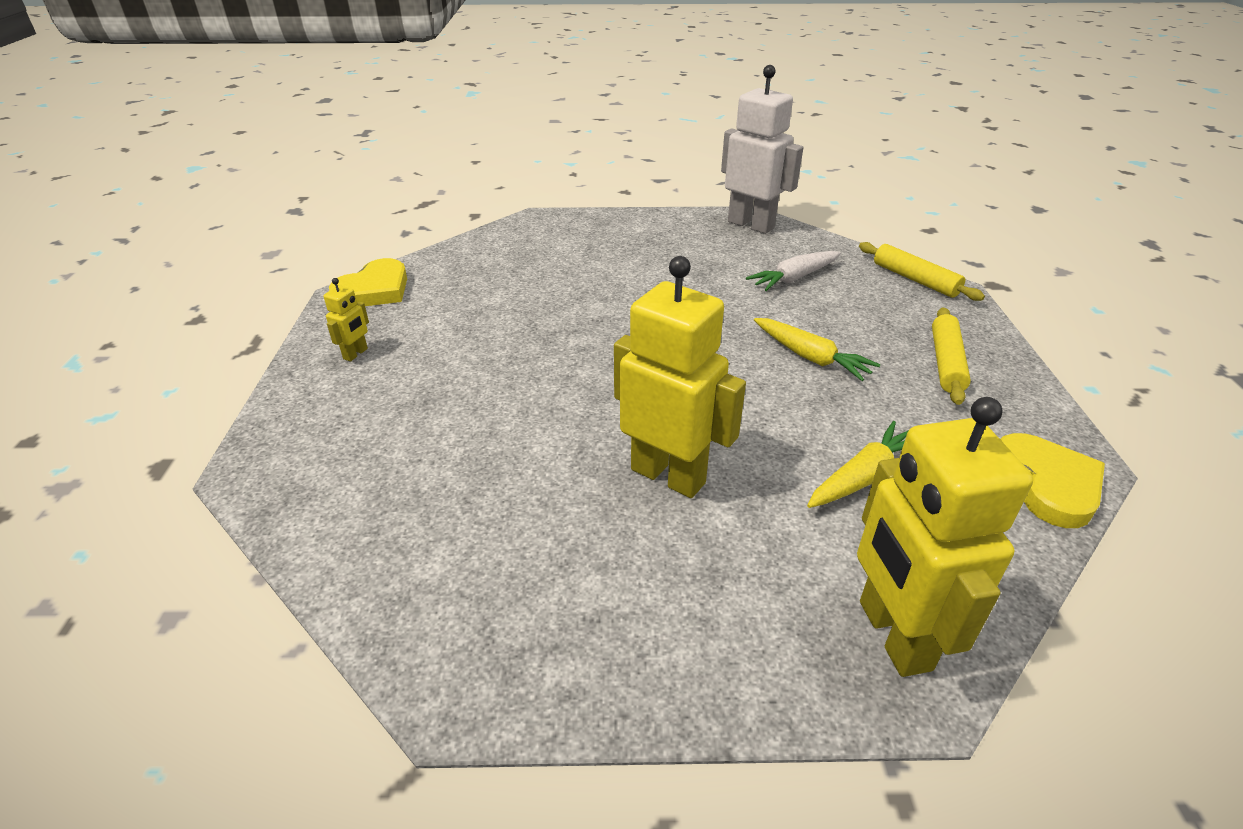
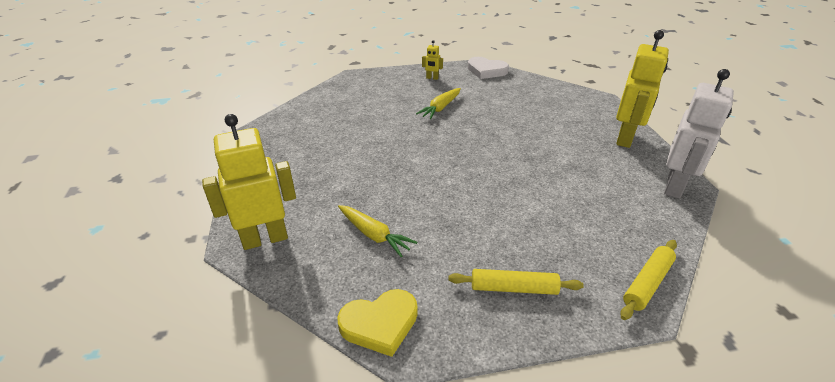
camera: 80 degrees right, 0 degrees up
(374, 290) = (486, 70): yellow heart -> white heart
(668, 475) = (364, 168): yellow robot -> yellow robot (625, 138)
(794, 278) = (597, 210): white carrot -> none
(810, 357) = (489, 216): yellow carrot -> yellow carrot (440, 108)

